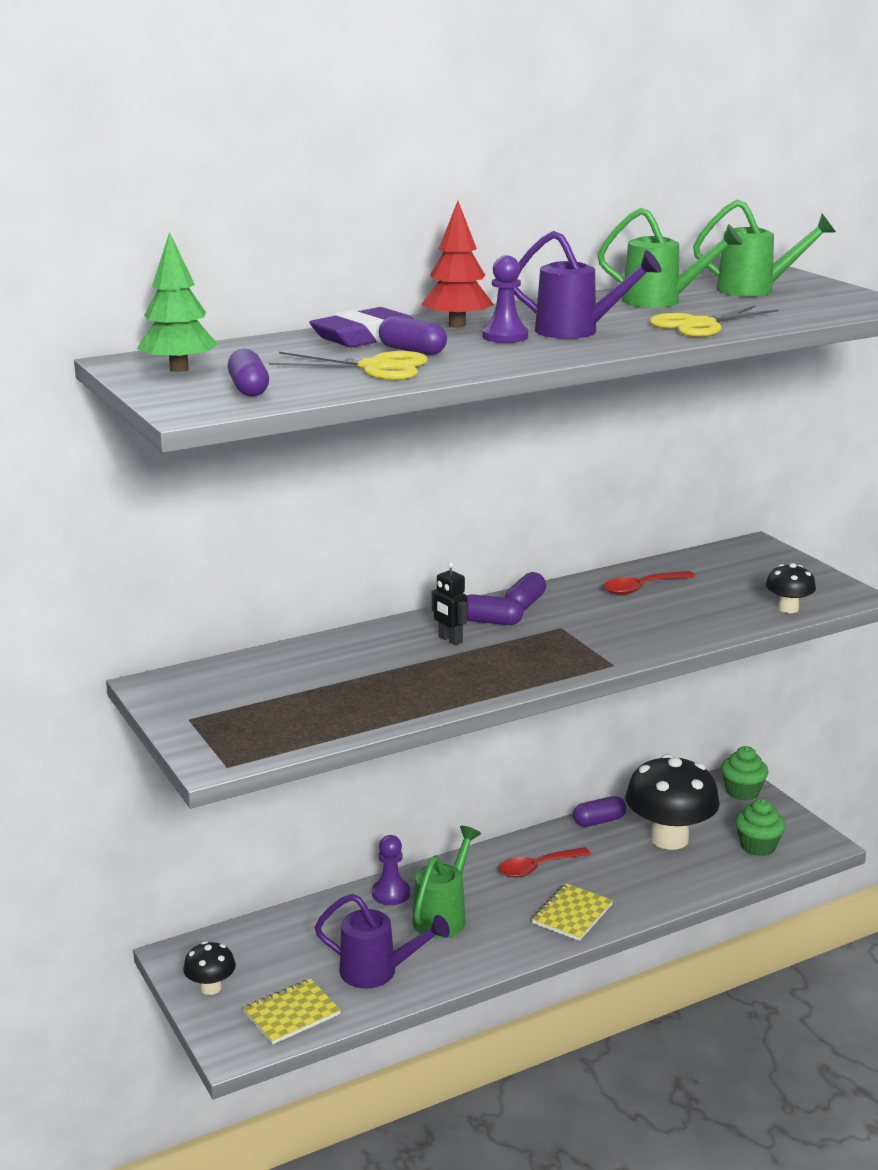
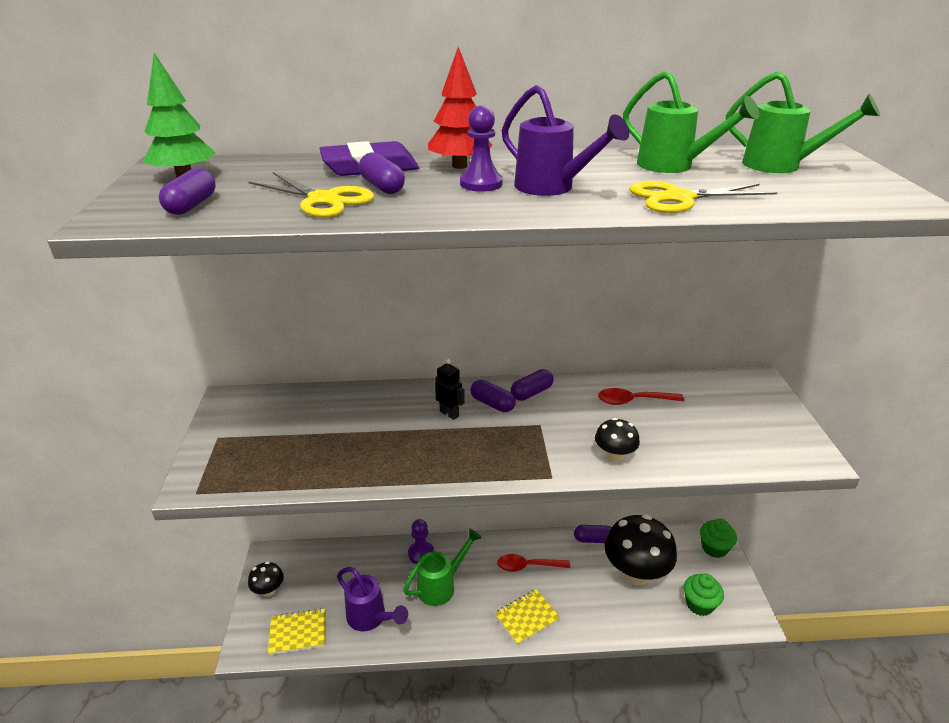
camera: 25 degrees right, 10 degrees up
(450, 640) = (449, 414): black robot -> black robot turned 150 degrees clockwise
(788, 608) = (745, 457): black mushroom -> black mushroom (614, 456)

